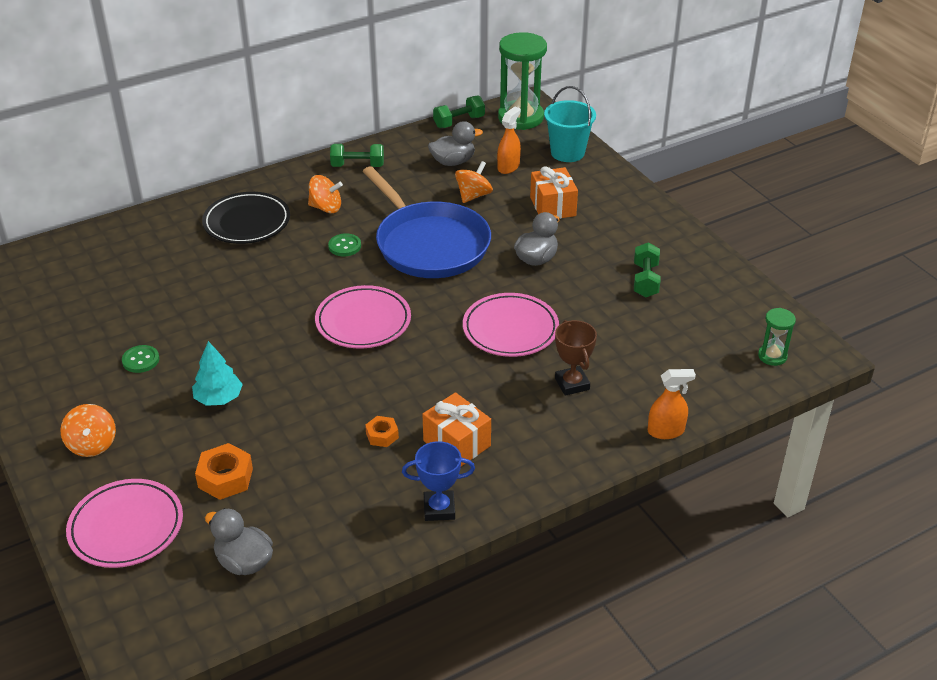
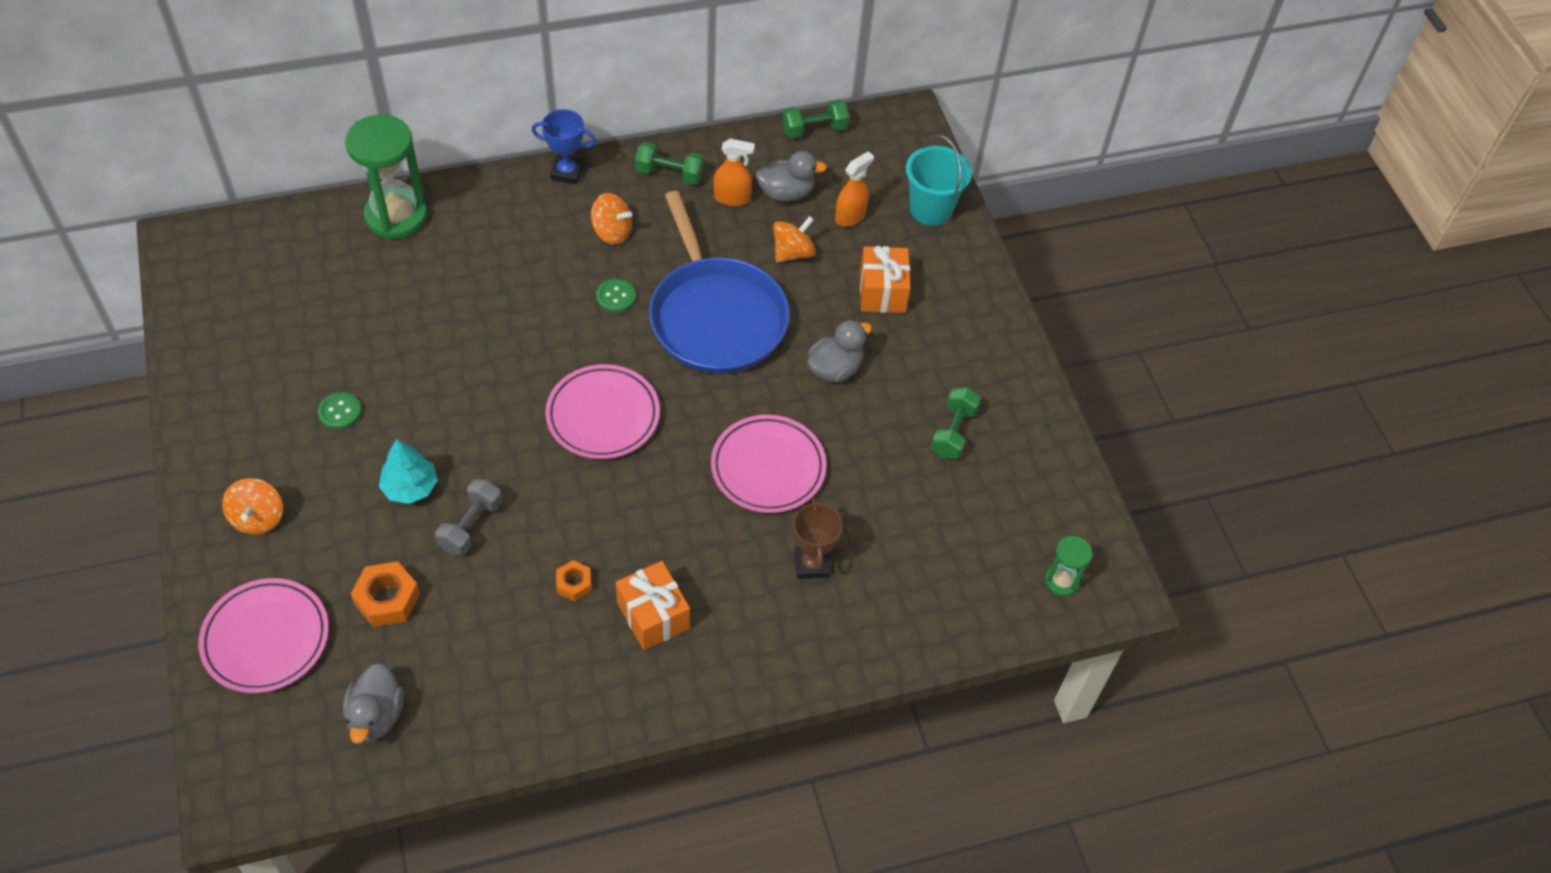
camera: 10 degrees right, 15 degrees up
(244, 562) = (376, 716): grey duck -> grey duck turned 135 degrees counterclockwise
(247, 222) = (513, 234): black plate -> none
(280, 414) = (471, 526): none -> grey dumbbell
(439, 509) = (605, 700): blue trophy -> blue trophy (567, 172)
(520, 118) = (892, 139): green hourglass -> green hourglass (396, 216)
(666, 431) = (895, 658): orange spray bottle -> orange spray bottle (732, 198)

